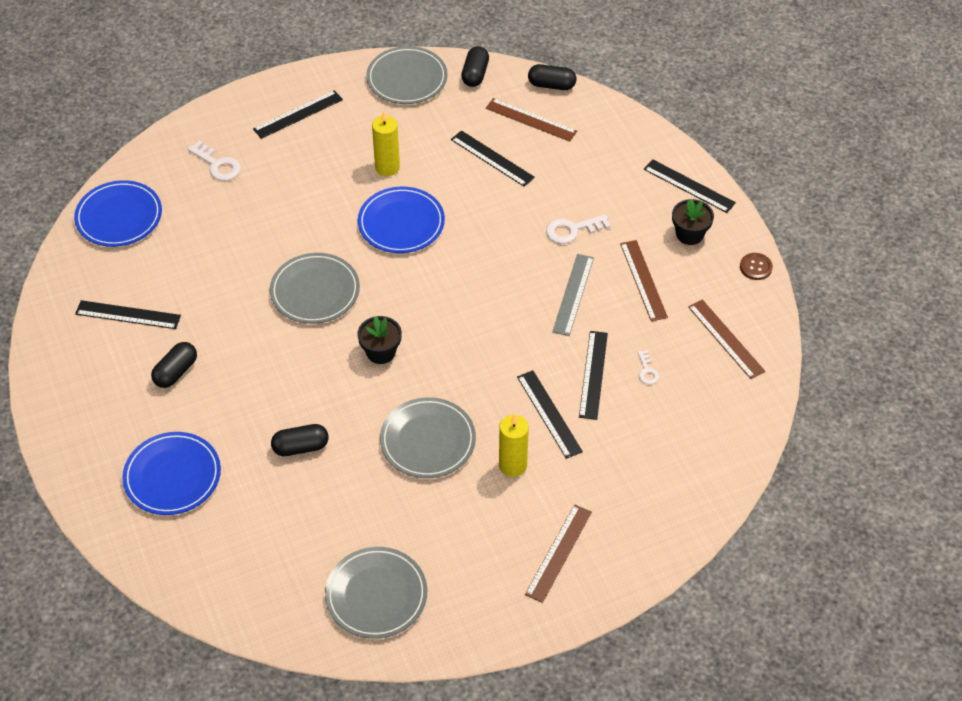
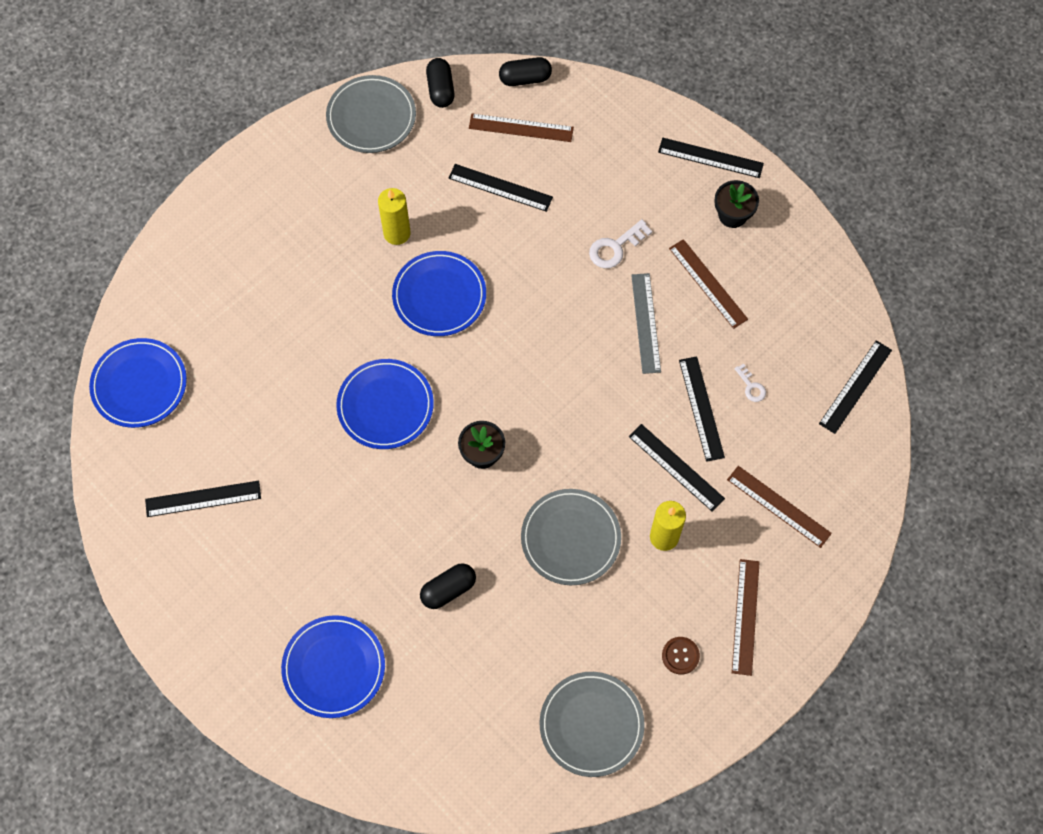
camera: 20 degrees left, 15 degrees up
(176, 372) = (283, 548): black capsule -> none
(217, 164) = (216, 287): white key -> none
(298, 114) = (275, 197): black ruler -> black ruler (855, 386)
(315, 291) = (385, 406): grey plate -> blue plate
(726, 339) = (812, 324): brown ruler -> brown ruler (778, 506)
(755, 267) = (810, 232): brown button -> brown button (680, 656)

